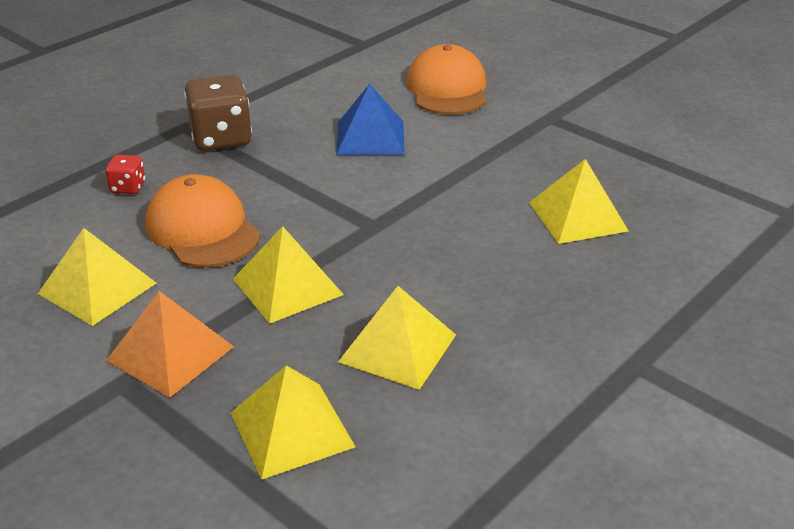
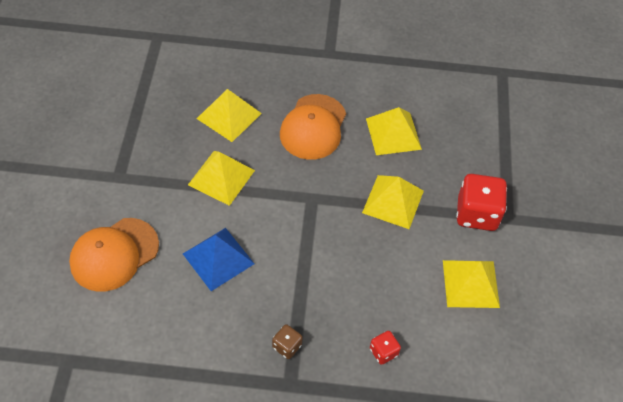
camera: 130 degrees left, 20 degrees up
(170, 353) = (476, 214): orange pyramid -> red dice
(202, 229) = (385, 275): orange cap -> orange cap (313, 127)
(221, 138) = (287, 346): brown dice -> brown dice, size x0.50
(292, 429) = (470, 140): yellow pyramid -> yellow pyramid (221, 177)

